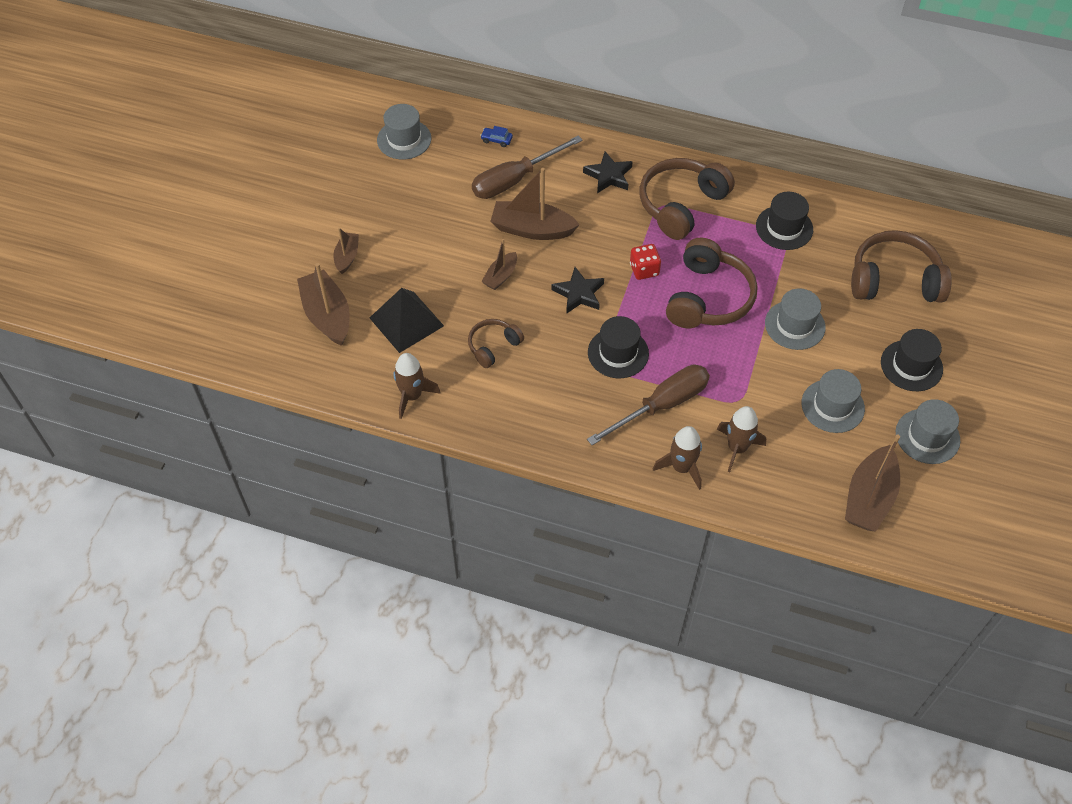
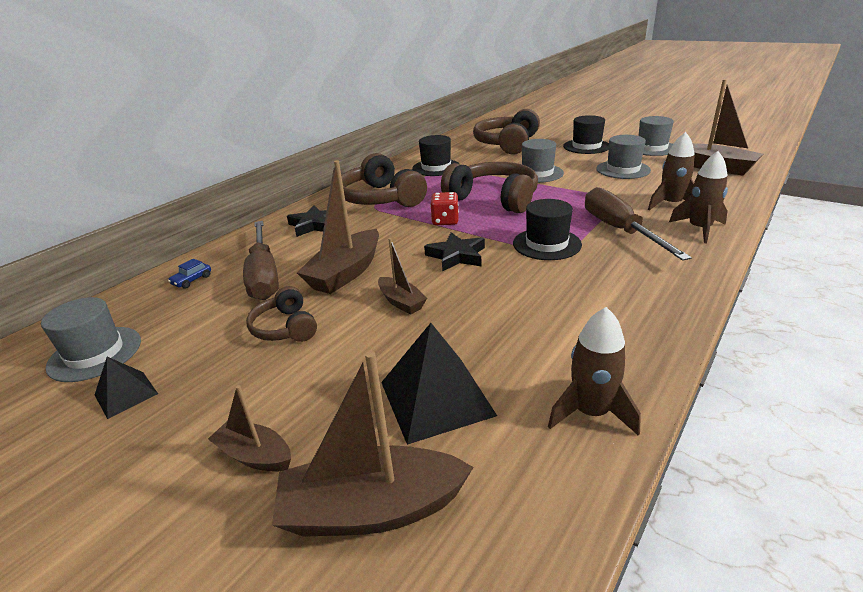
camera: 70 degrees left, 25 degrees down
(375, 177) = (126, 394): none -> black pyramid
(493, 346) = (513, 321): brown headphones -> brown headphones (285, 327)

